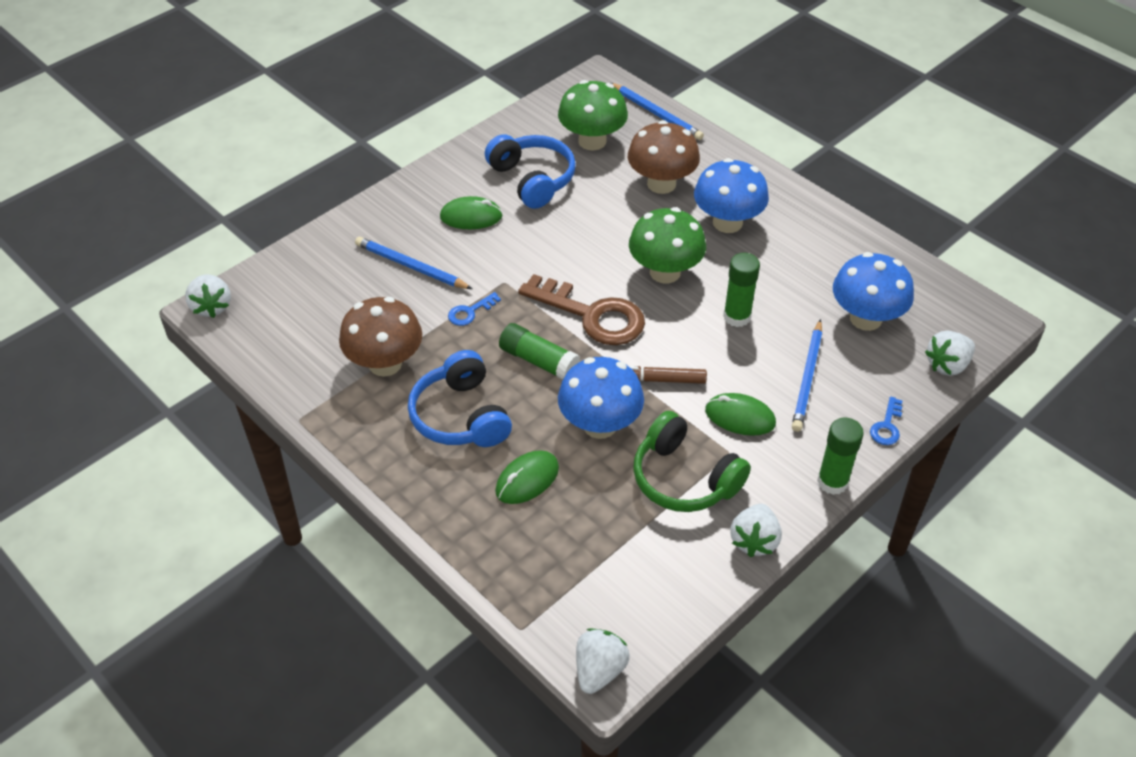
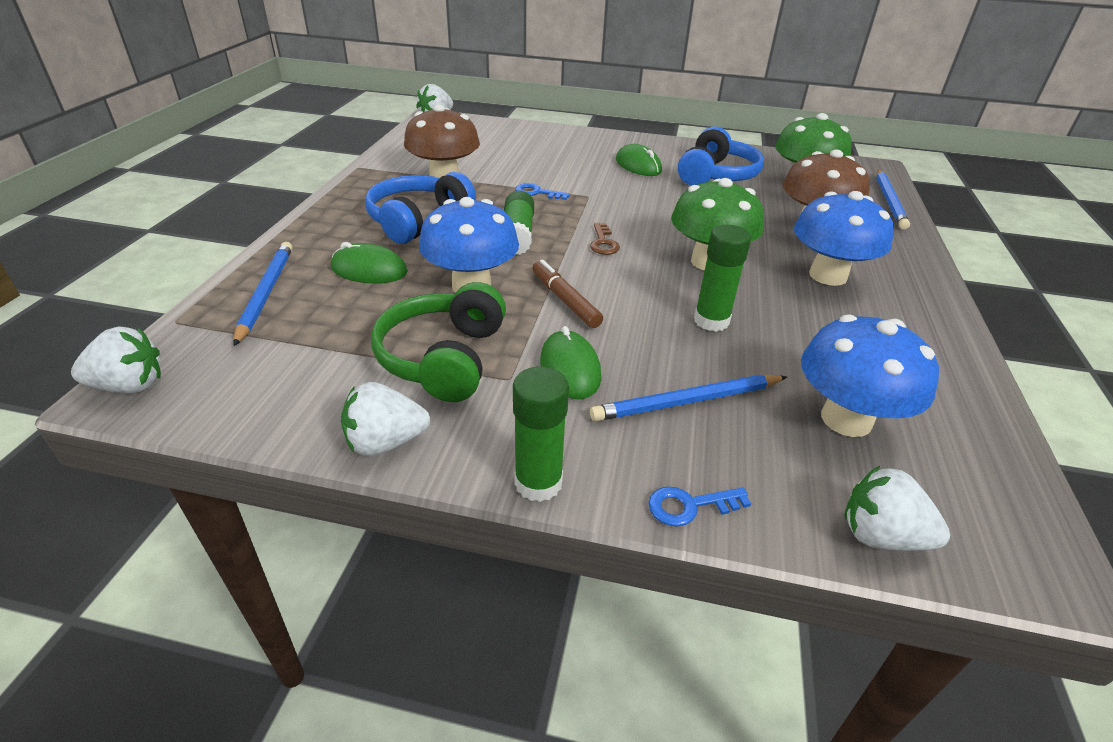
camera: 55 degrees right, 10 degrees down
(411, 266) = (555, 160): blue pencil -> blue pencil (265, 293)
(592, 315) = (603, 243): brown key -> brown key, size x0.43

